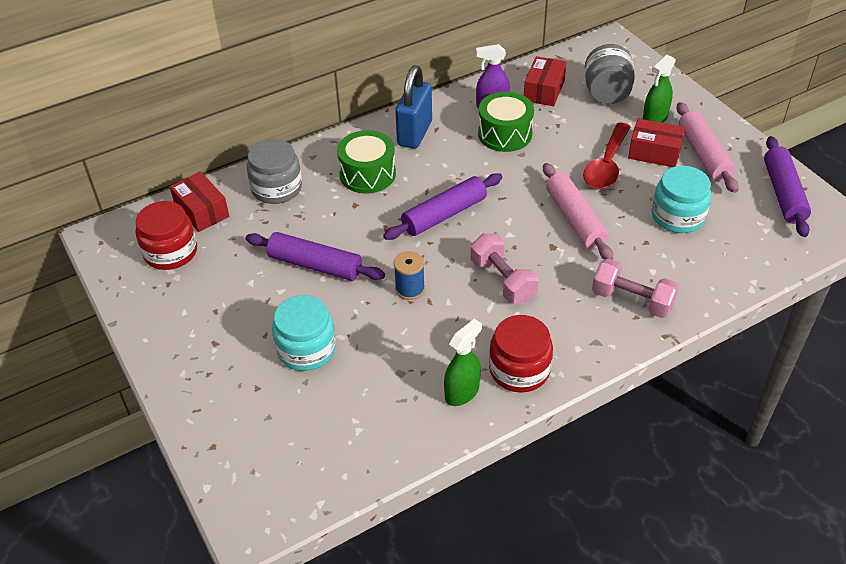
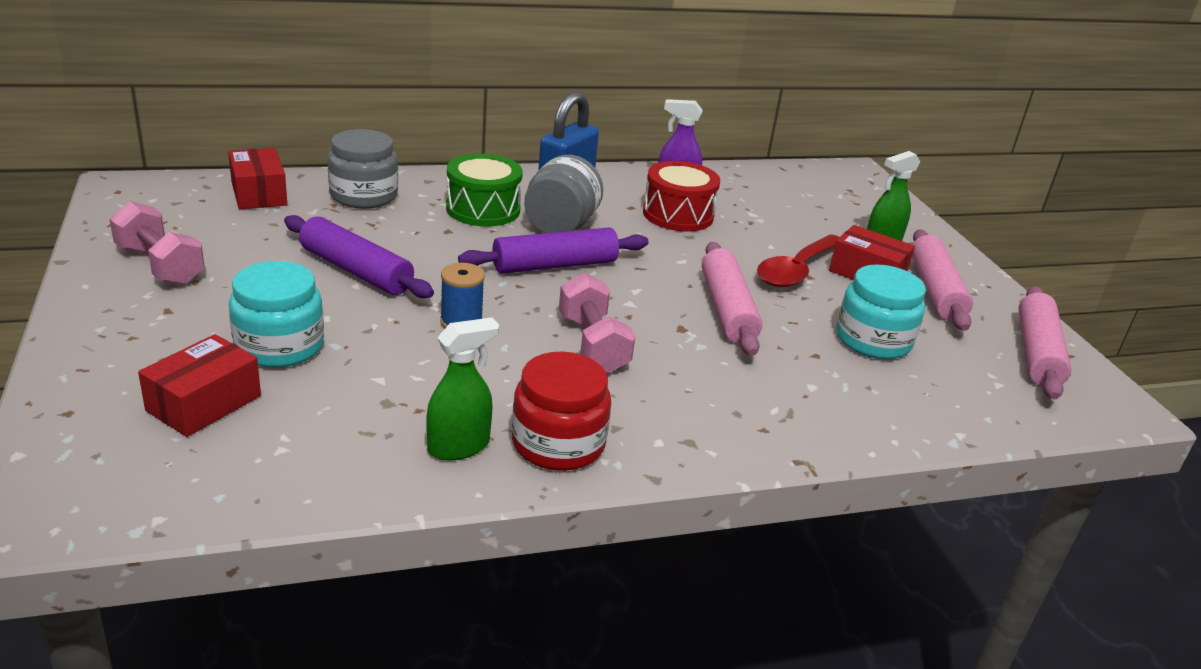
camera: 10 degrees right, 15 degrees down
(170, 252) = (190, 218): red jar -> none
(505, 134) = (678, 215): green drum -> red drum
(544, 91) = (748, 191): red box -> red box (204, 403)
(606, 94) = (828, 210): grey jar -> grey jar (560, 226)
(632, 300) = (766, 410): pink dumbbell -> pink dumbbell (160, 265)
(783, 193) = (1037, 353): purple rolling pin -> pink rolling pin

